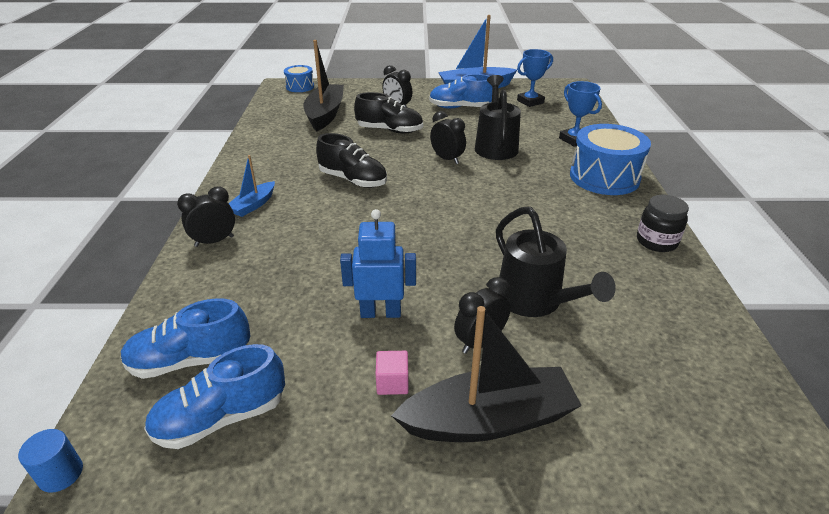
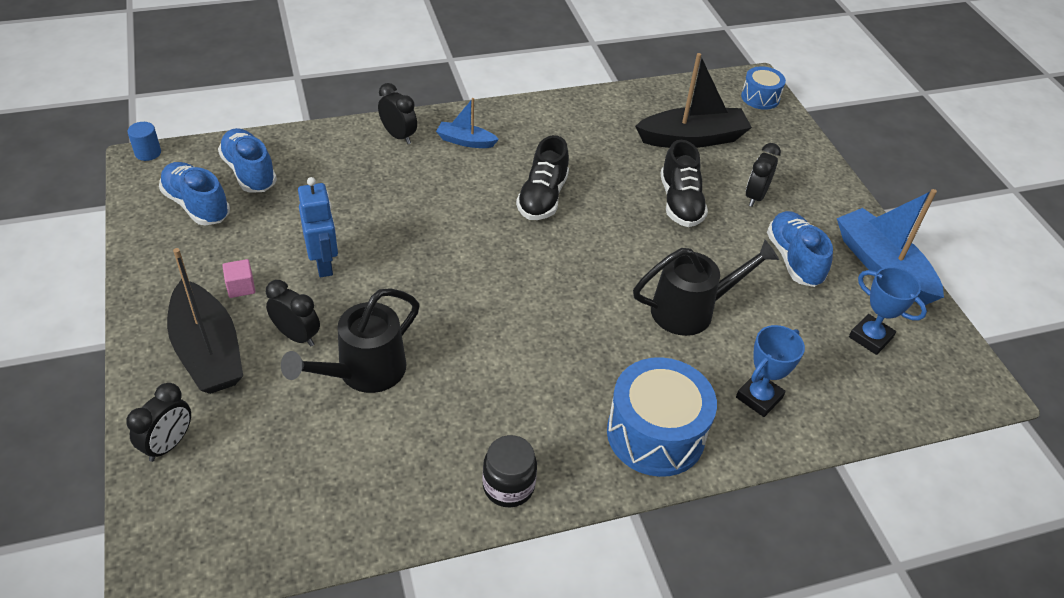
camera: 70 degrees right, 10 degrees up
(447, 159) = (629, 267): black clock -> black clock (169, 444)

